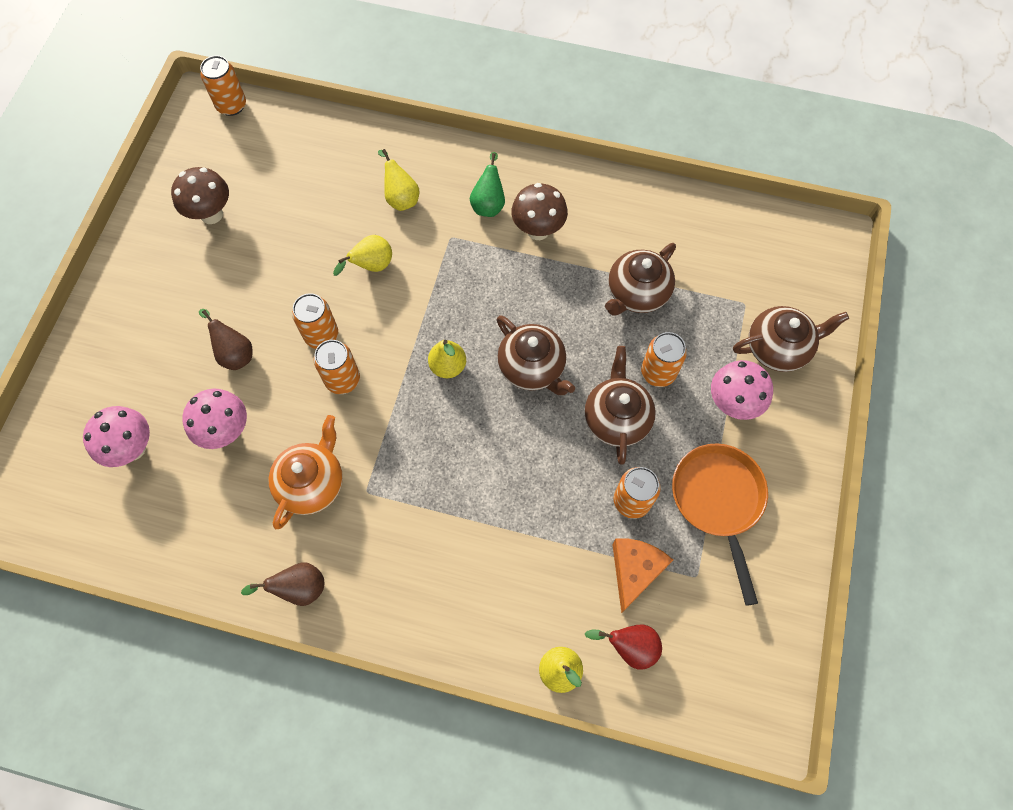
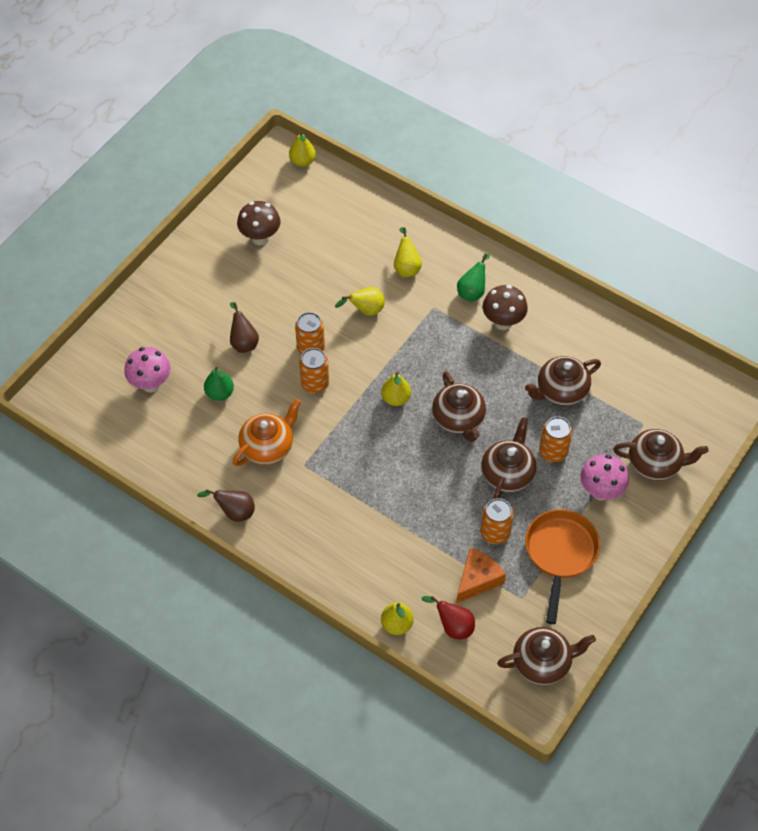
camera: 20 degrees right, 10 degrees down
(227, 431) = (220, 393): pink mushroom -> green pear
(231, 105) = (302, 161): orange can -> yellow pear
(755, 655) = (542, 663): none -> brown teapot

